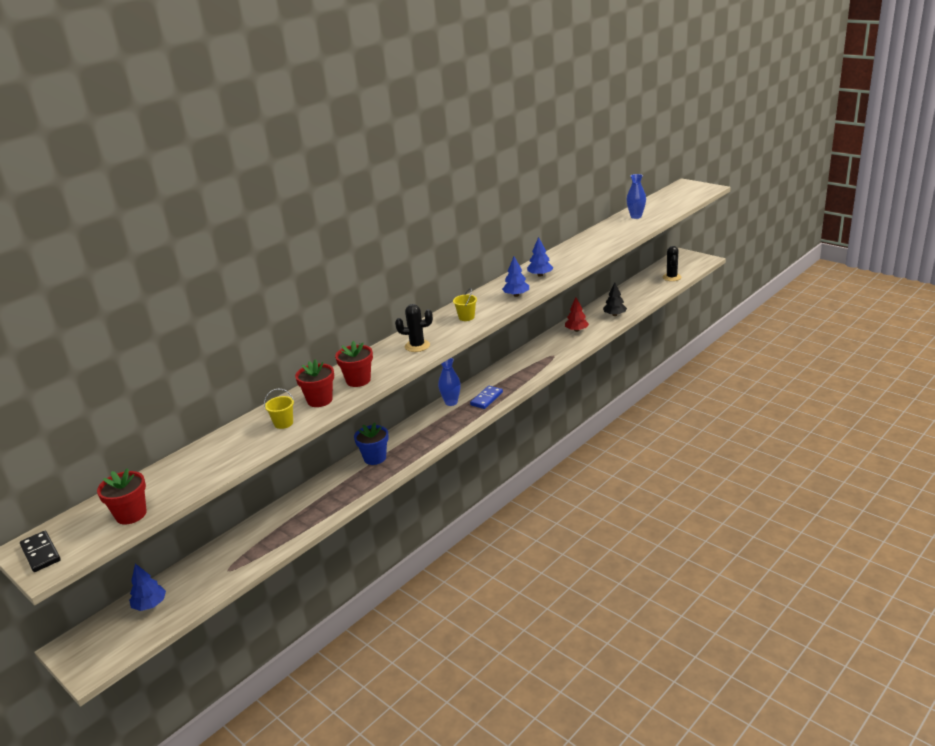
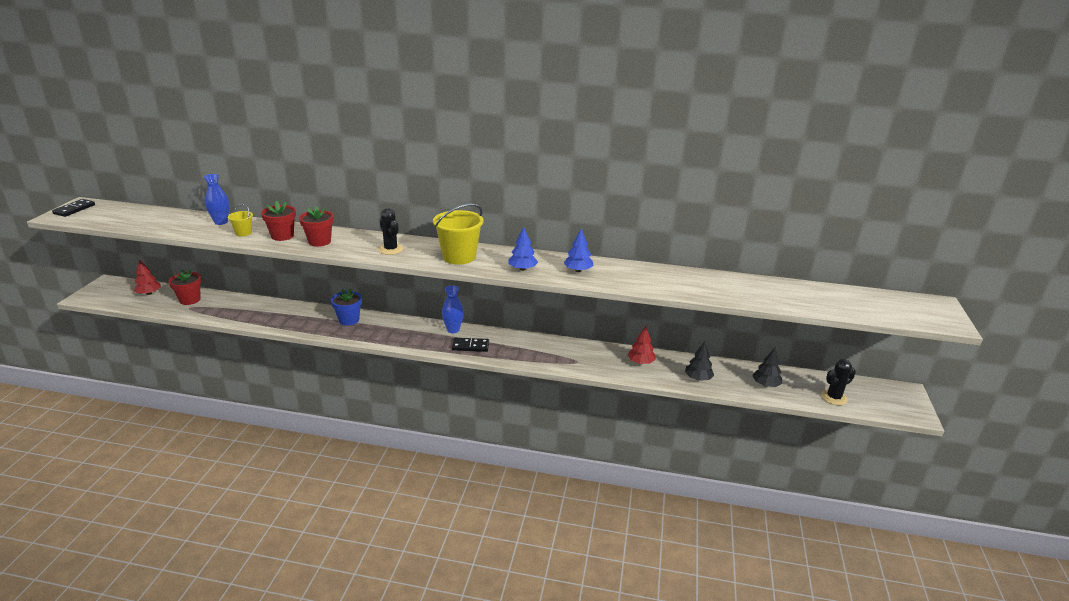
camera: 55 degrees right, 0 degrees up
(131, 514) = (116, 220): red flower pot -> red flower pot (190, 300)
(150, 605) = (149, 293): blue tree -> red tree
(466, 317) = (459, 257): yellow bucket -> yellow bucket, size x2.01
(486, 399) = (470, 346): blue domino -> black domino
(636, 216) = (790, 291): blue vase -> blue vase (221, 222)
(641, 294) = (766, 384): none -> black tree

